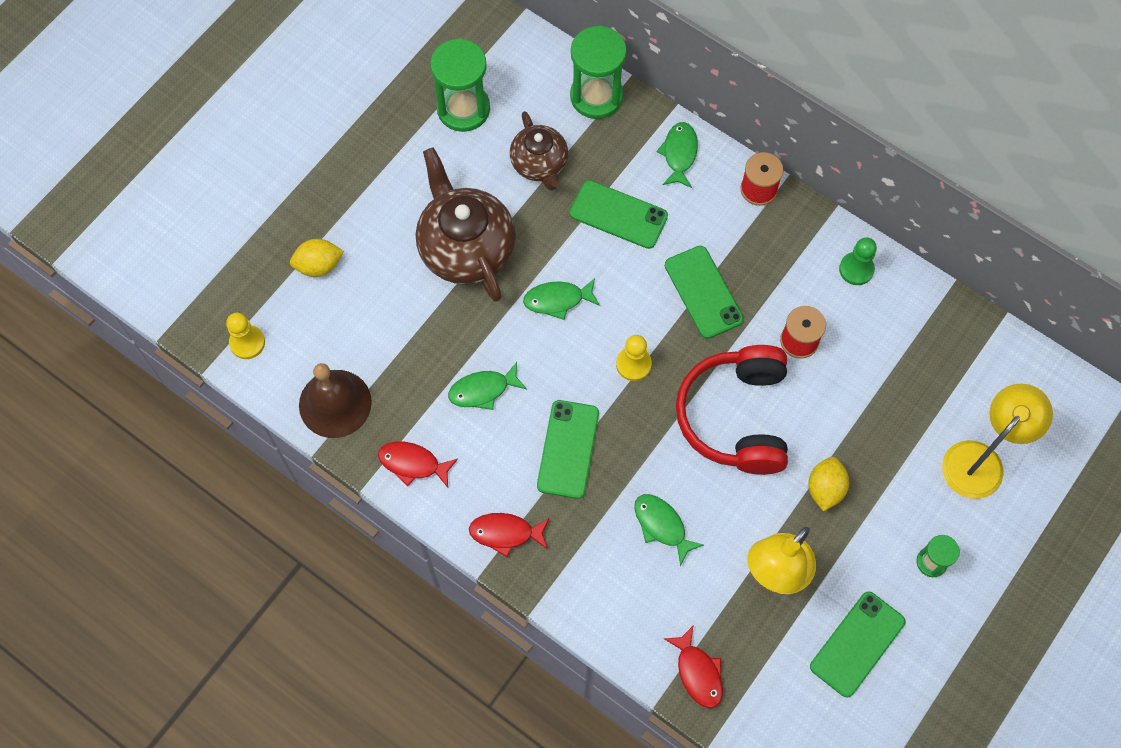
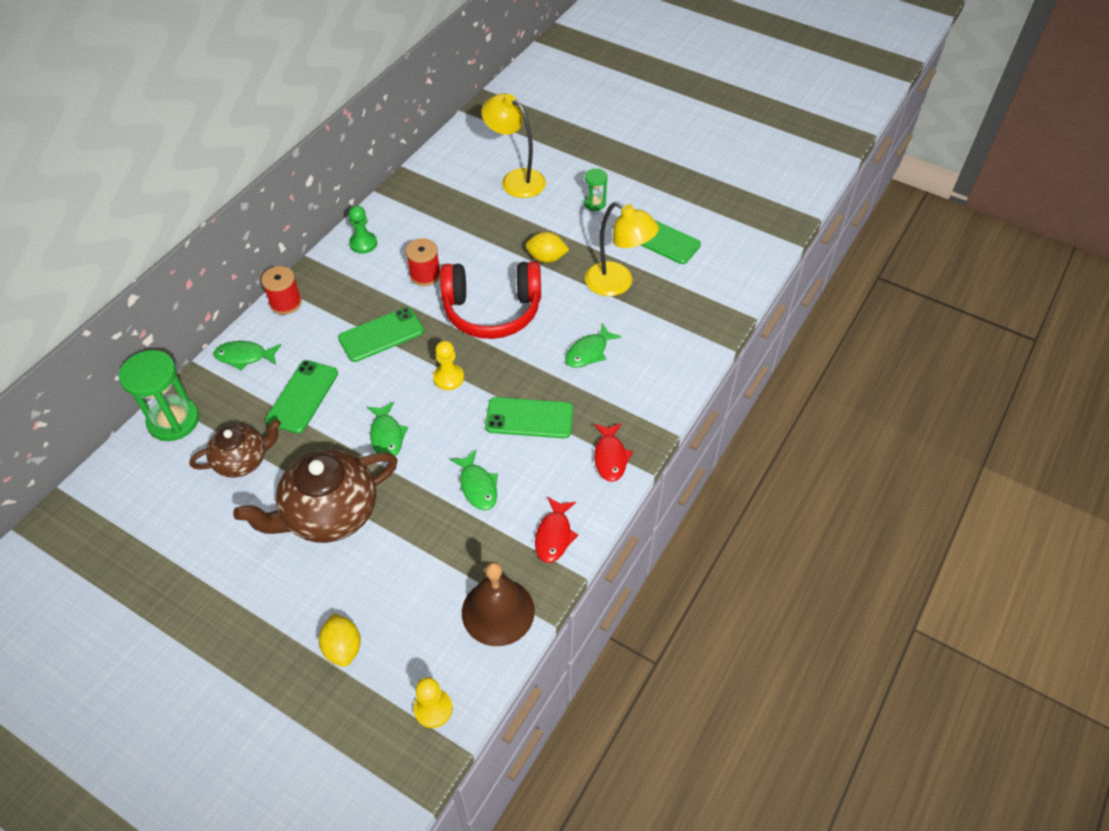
camera: 95 degrees left, 15 degrees down
(463, 109) = (169, 531): green hourglass -> none
(698, 672) = (701, 325): red fish -> none

